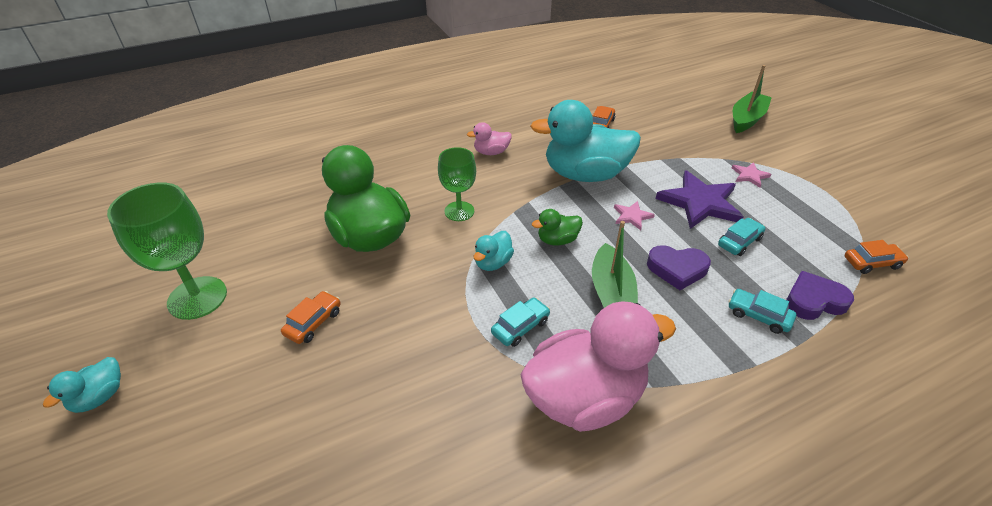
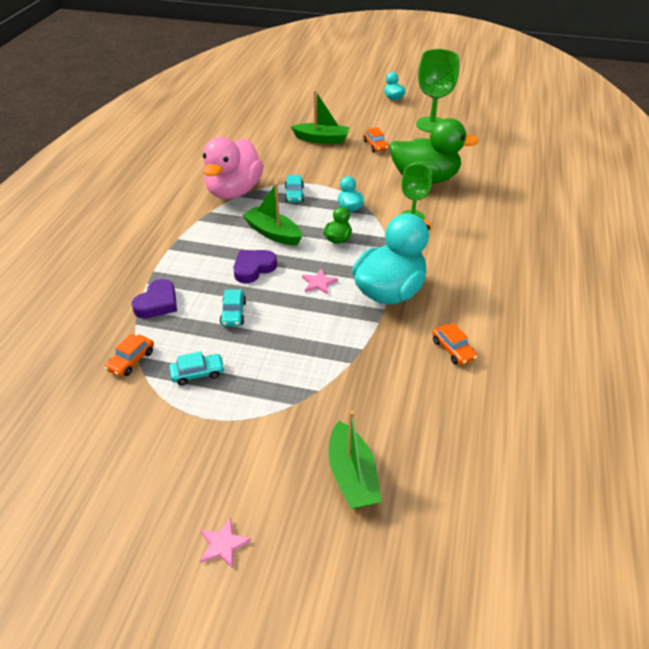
camera: 130 degrees right, 0 degrees up
(340, 398) = (322, 139): none -> green boat
(491, 152) = (471, 263): pink duck -> none
(700, 202) = (289, 327): purple star -> none
(749, 175) = (278, 385): pink star -> pink star (223, 544)
(758, 316) = (184, 273): turquoise car -> turquoise car (197, 373)

